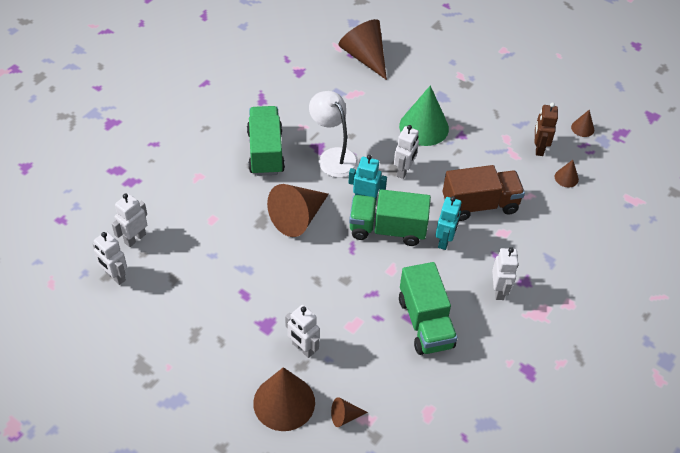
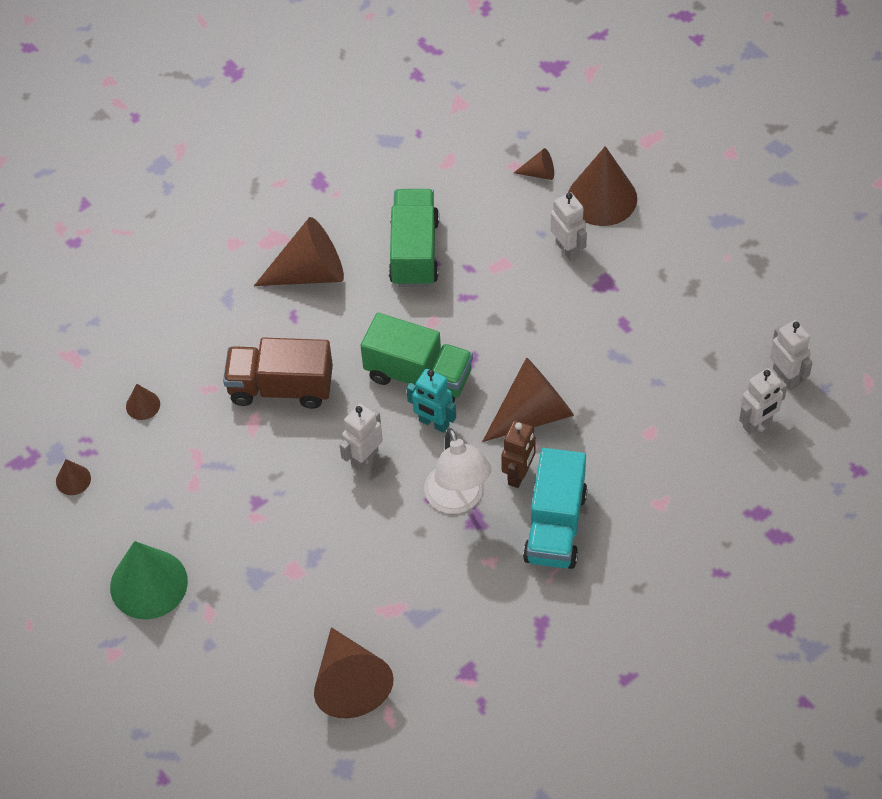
camera: 160 degrees left, 5 degrees up
(265, 152) = (555, 526): green truck -> turquoise truck
(424, 127) = (307, 526): green cone -> green cone (148, 584)
(444, 241) = (350, 346): turquoise robot -> none
(499, 290) = (310, 272): white robot -> brown cone
(539, 148) = (155, 458): brown robot -> brown robot (519, 474)

